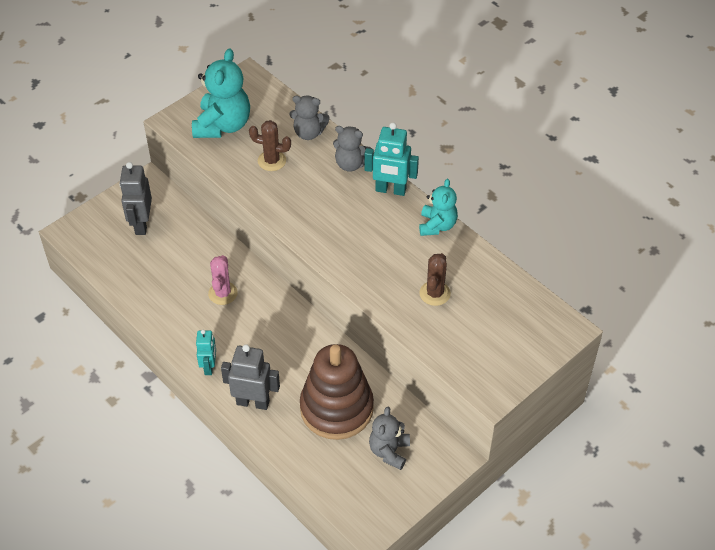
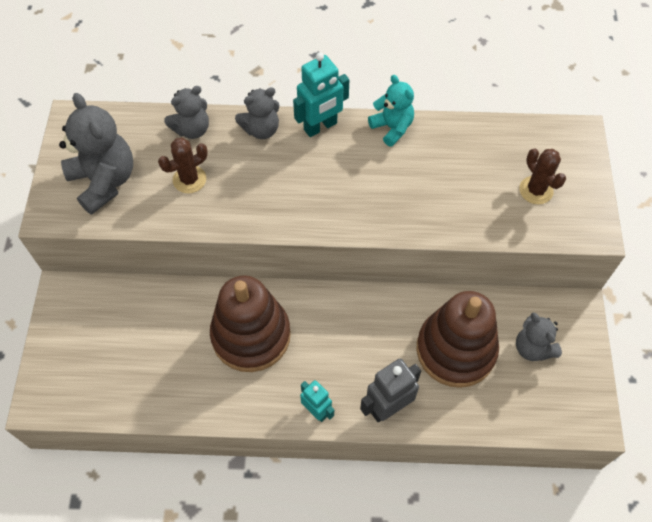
camera: 45 degrees left, 10 degrees up
(141, 224) = (102, 336): grey robot -> none
(223, 125) = (104, 181): turquoise teddy bear -> grey teddy bear
(223, 293) = (251, 335): pink cactus -> brown stacking toy
(435, 293) = (458, 186): brown cactus -> brown cactus (536, 190)

